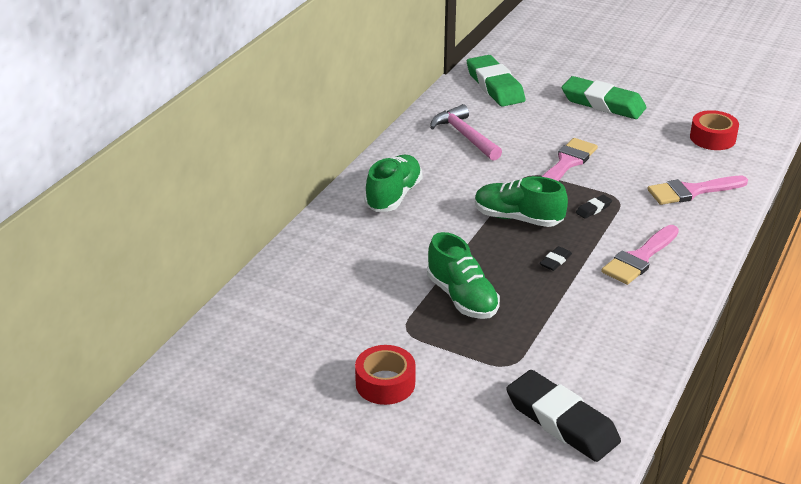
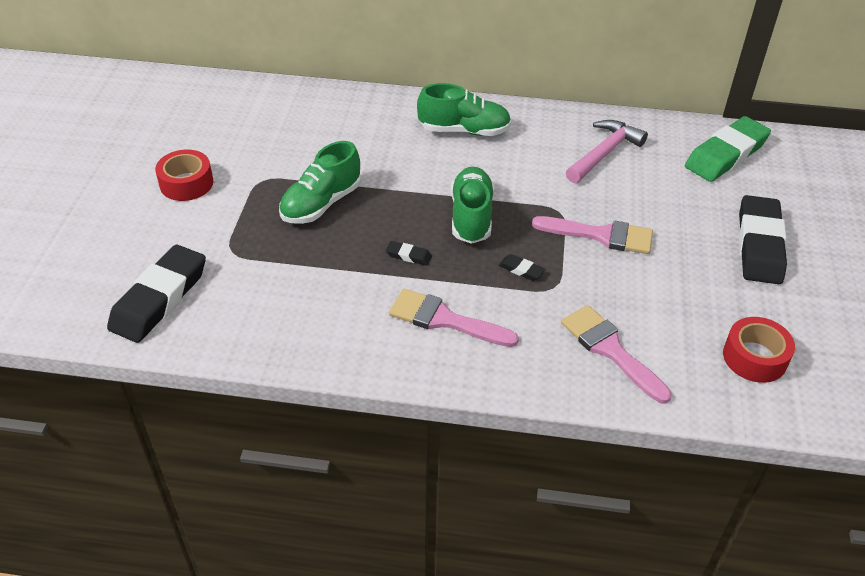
camera: 70 degrees right, 10 degrees up
(603, 103) = (759, 245): green eraser -> black eraser

